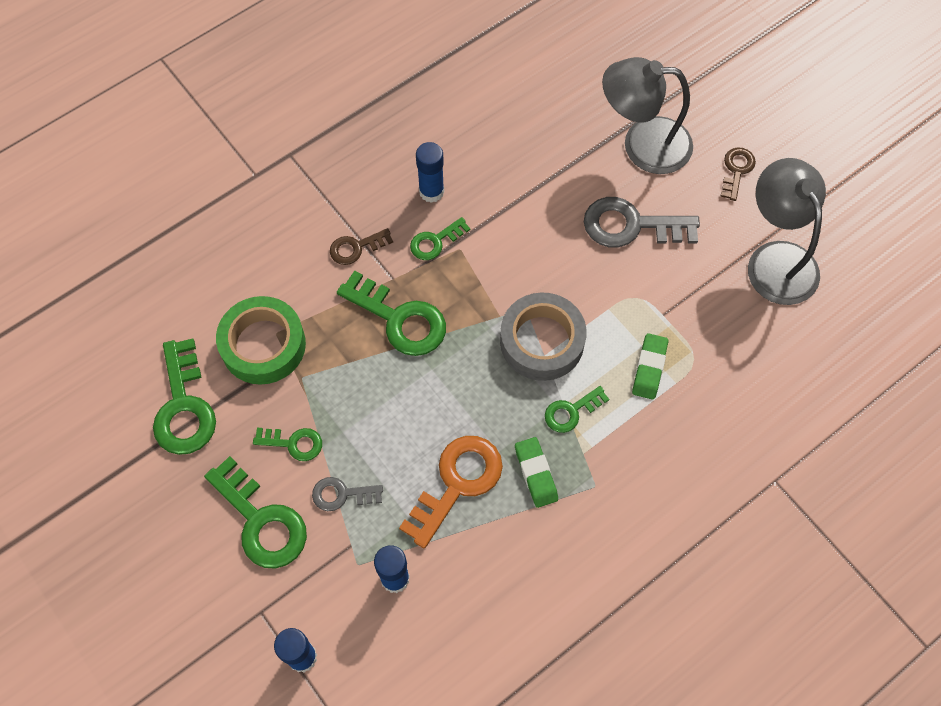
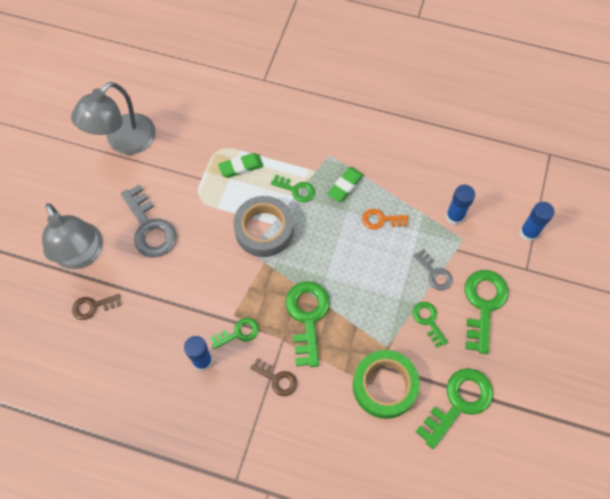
camera: 125 degrees left, 0 degrees up
(435, 241) = (238, 333): green key -> green key turned 45 degrees counterclockwise
(457, 483) = (381, 220): orange key -> orange key, size x0.55
(736, 170) = (70, 192): brown key -> brown key (93, 306)

